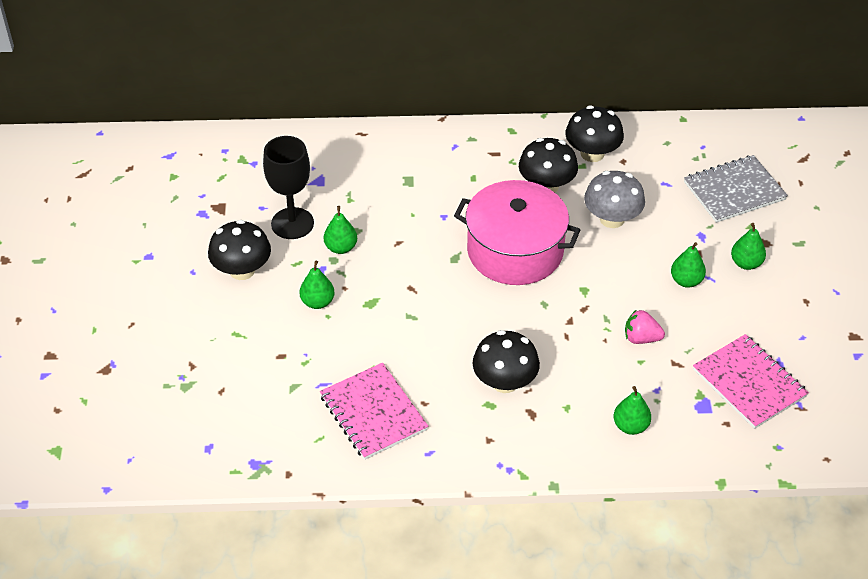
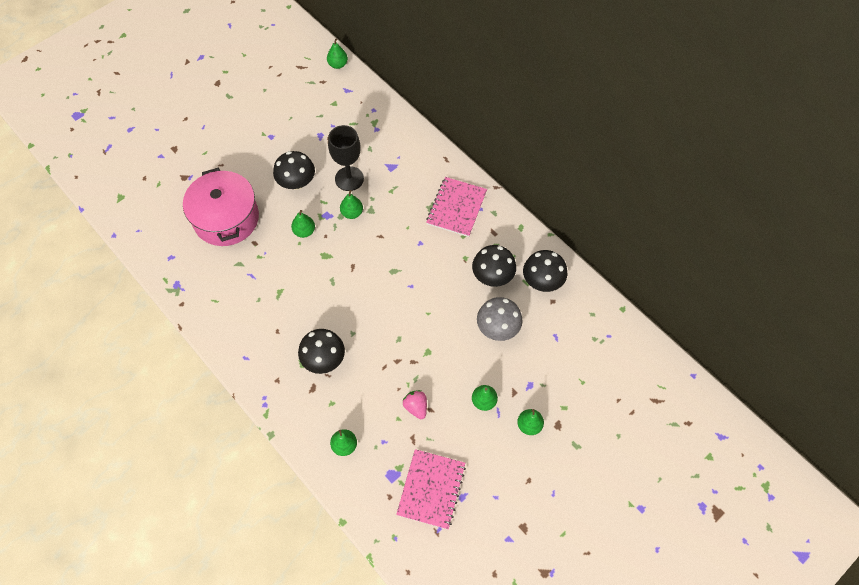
camera: 50 degrees right, 15 degrees up
(123, 142) = (338, 64): none -> green pear
(373, 413) = (251, 312): pink notebook -> pink notebook (456, 208)
(515, 251) = (426, 296): pink pot -> pink pot (226, 218)
(734, 191) = (586, 379): grey notebook -> none

